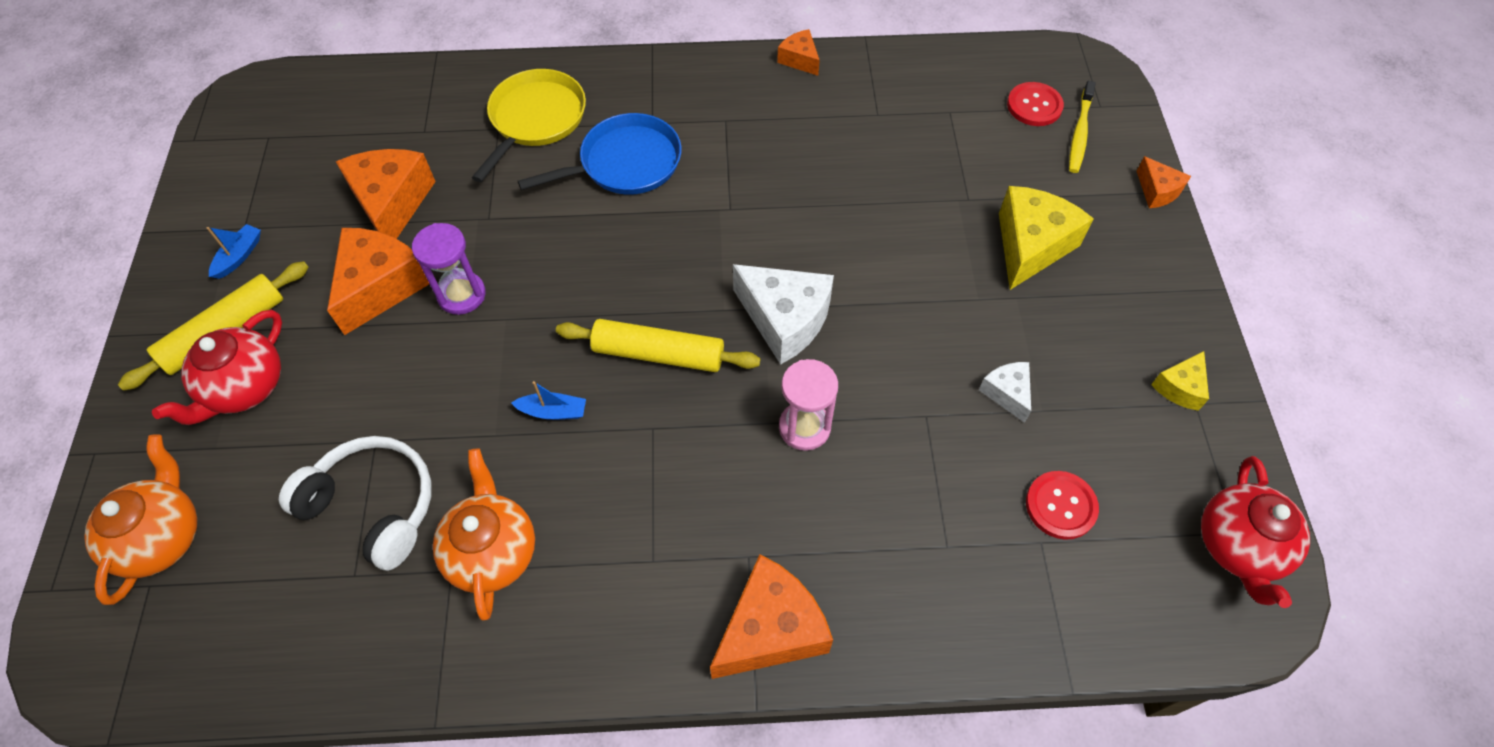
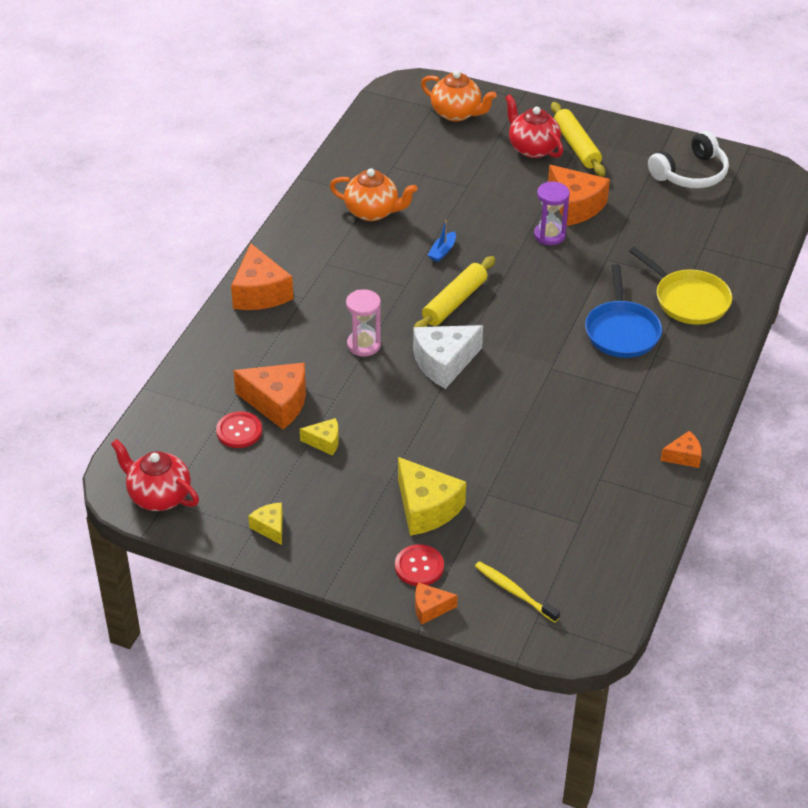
camera: 115 degrees right, 15 degrees down
(239, 256) = (632, 158): blue boat -> none
(373, 506) = (427, 179): white headphones -> white headphones (690, 173)
(392, 203) = (643, 222): orange cheese -> orange cheese (277, 403)
(1007, 393) = (324, 442): white cheese -> yellow cheese
(1034, 106) = (558, 578): red button -> red button (419, 566)

